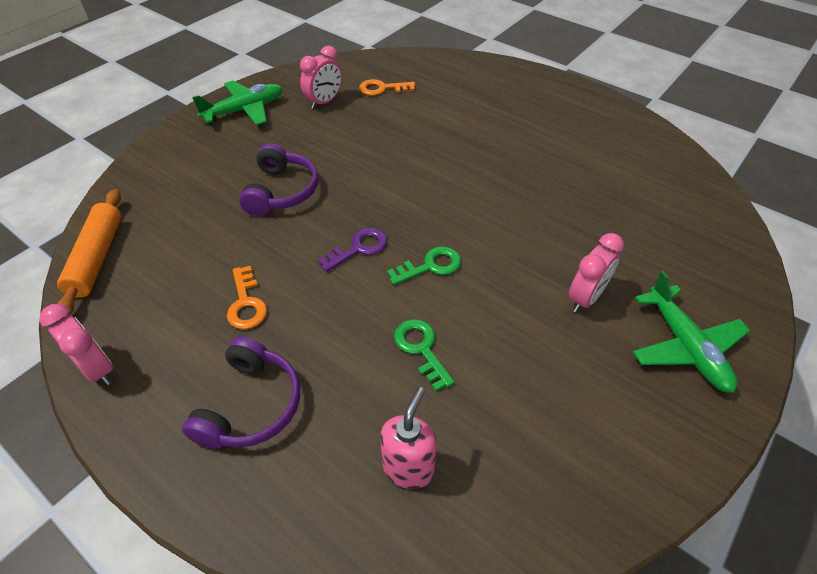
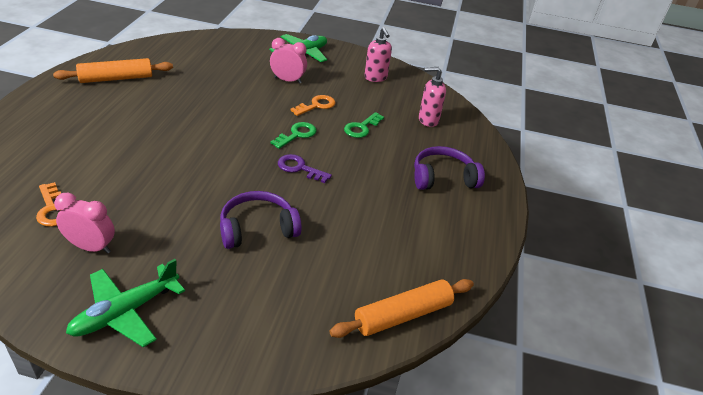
camera: 120 degrees left, 10 degrees down
(98, 368) = (479, 254): pink clock -> none
(245, 110) = (125, 312): green plane -> green plane turned 75 degrees counterclockwise
(246, 303) = (382, 205): orange key -> orange key (316, 105)
(430, 266) = (297, 135): green key -> green key turned 90 degrees clockwise
(584, 442) = (375, 78): none -> pink soap dispenser
(603, 138) = (116, 78): none -> orange rolling pin

